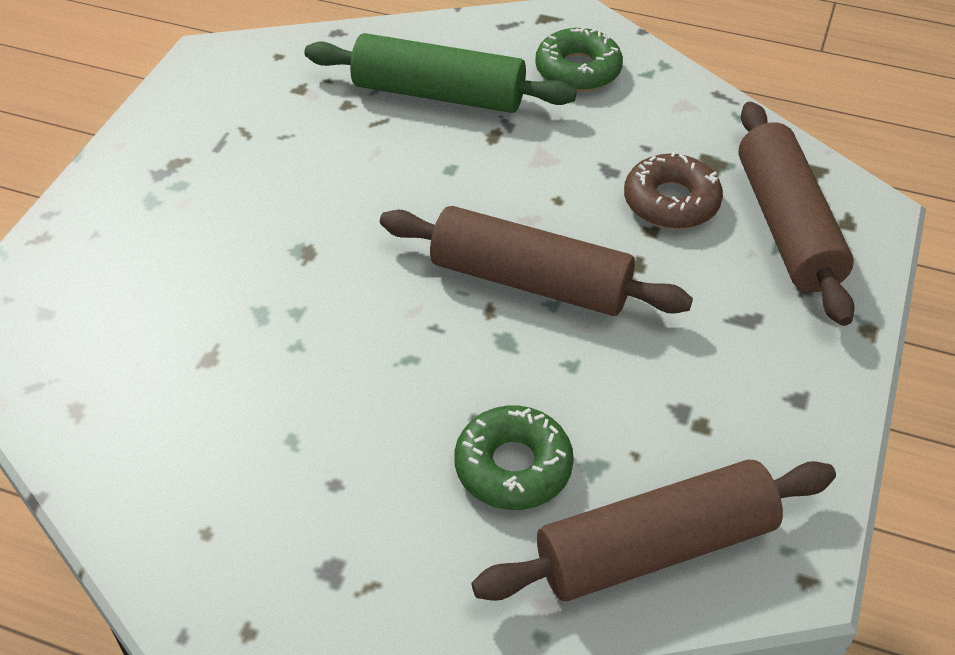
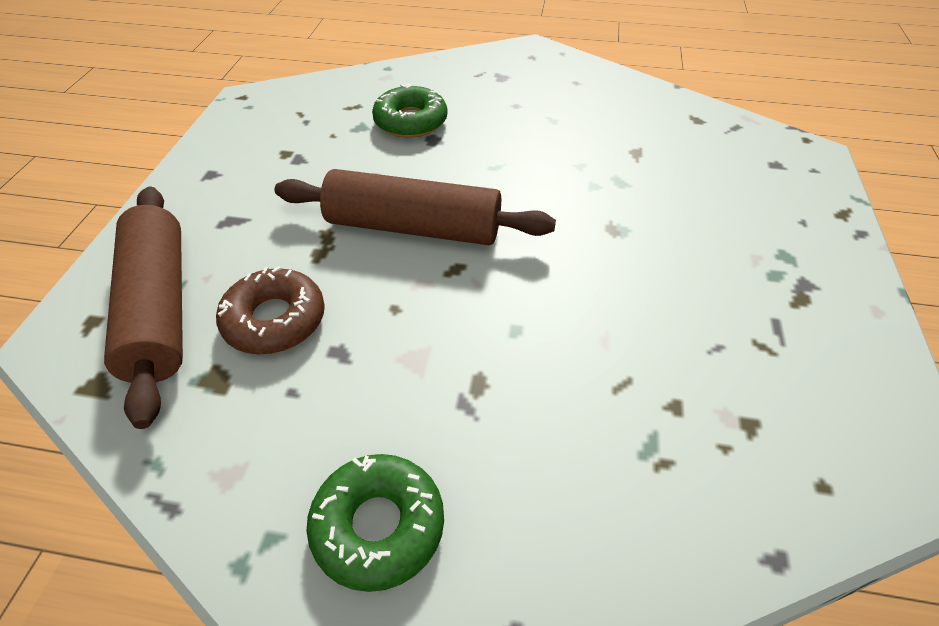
camera: 170 degrees right, 0 degrees up
(438, 94) = (567, 441): green rolling pin -> none
(655, 548) = (325, 99): brown rolling pin -> none

